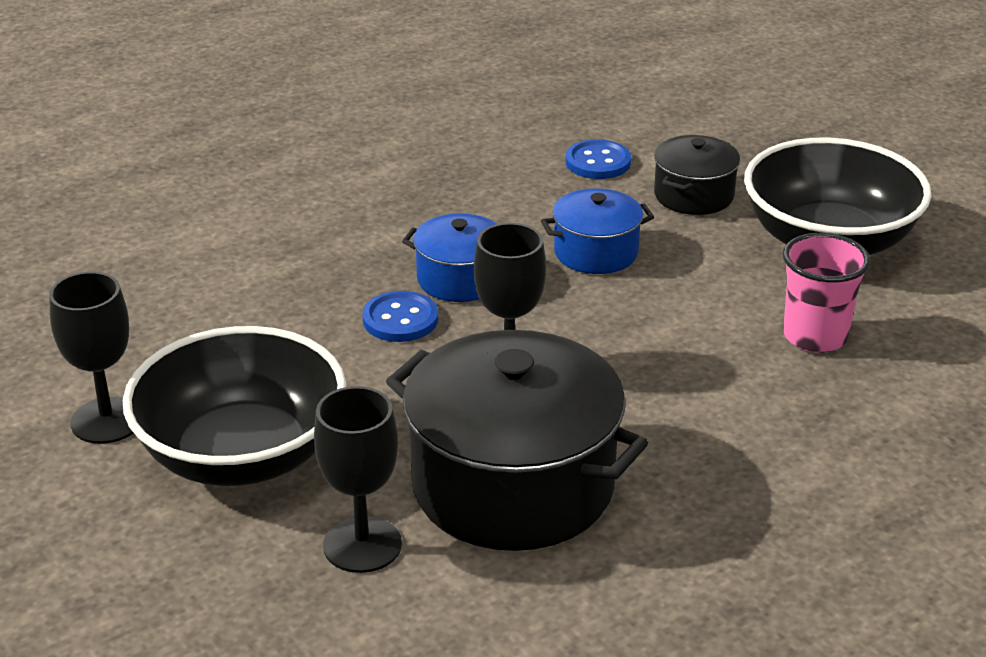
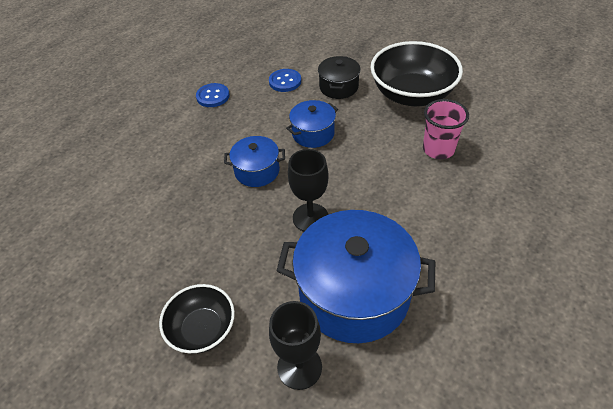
camera: 20 degrees left, 15 degrees up
(107, 421) = (113, 334): black goblet -> none
(242, 455) = (202, 329): black bowl -> black bowl, size x0.58
(400, 319) = (240, 206): blue button -> blue button (213, 96)
(513, 485) = (354, 293): black pot -> blue pot

